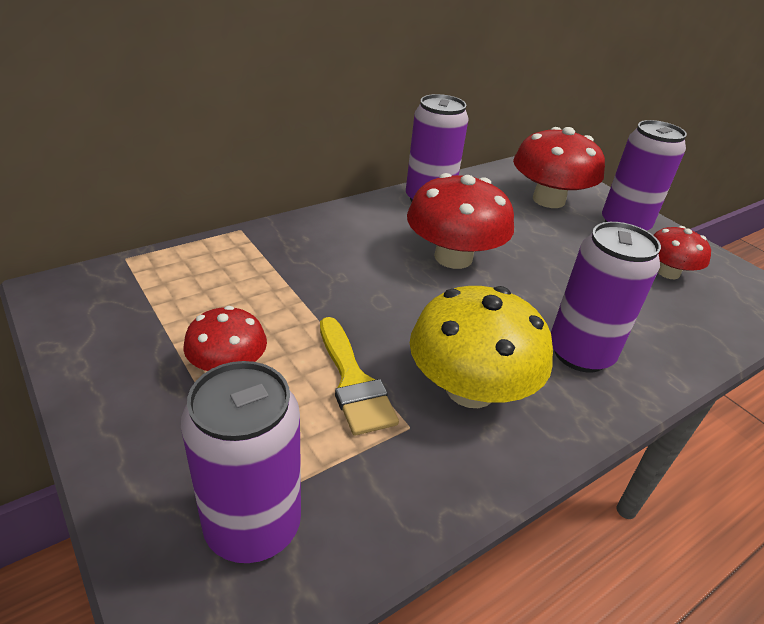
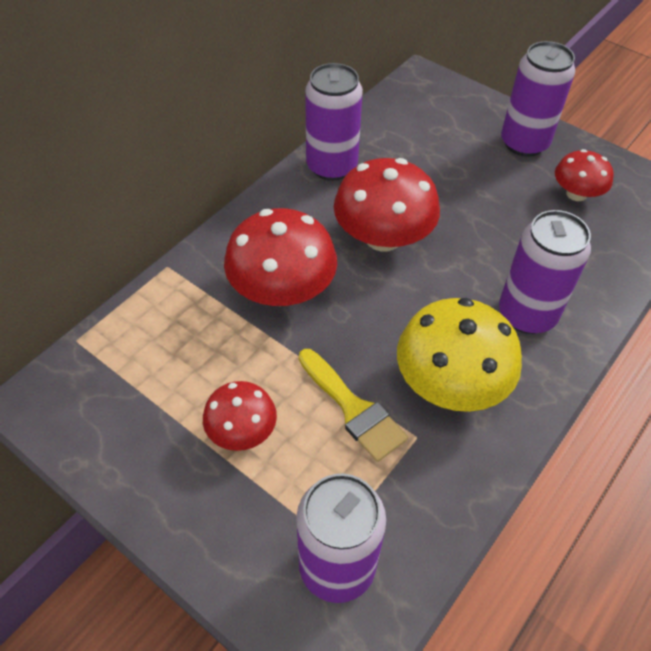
camera: 15 degrees left, 15 degrees up
(548, 200) = (445, 129): red mushroom -> red mushroom (282, 290)

